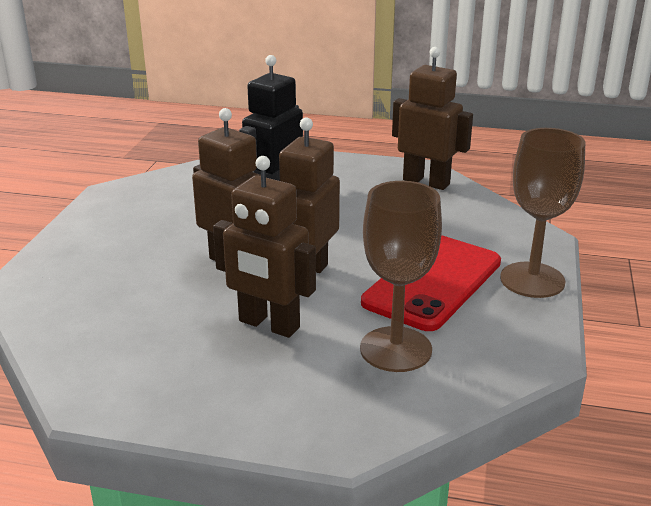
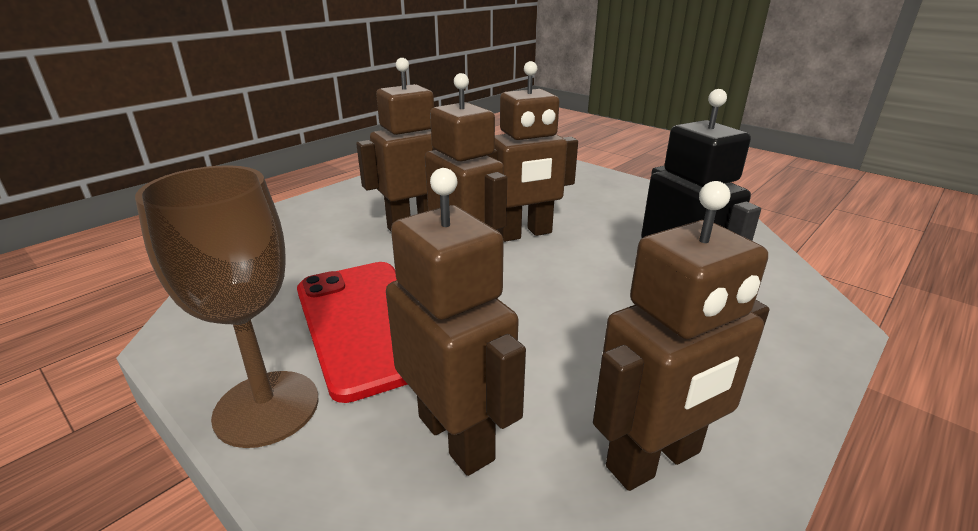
camera: 120 degrees right, 0 degrees up
(396, 349) = (308, 263): brown goblet -> none
(474, 224) = (456, 437): none -> brown robot

